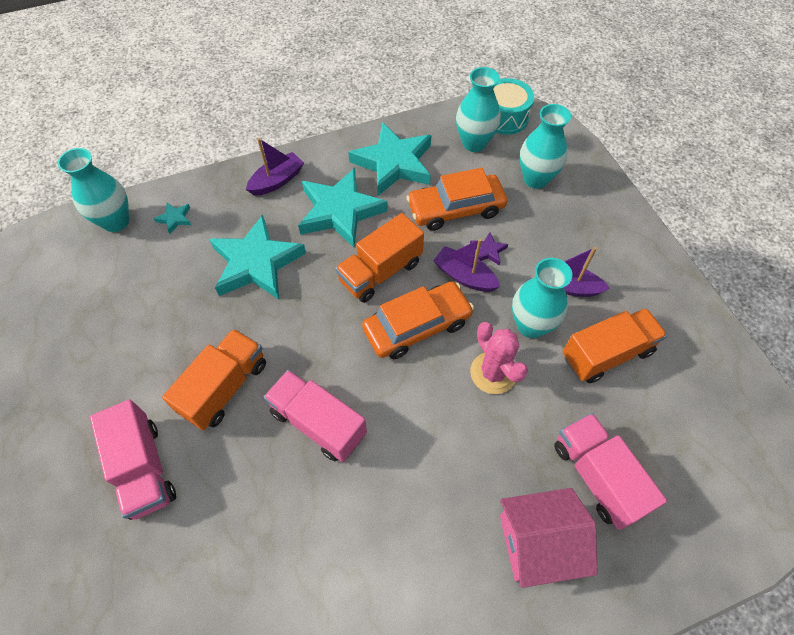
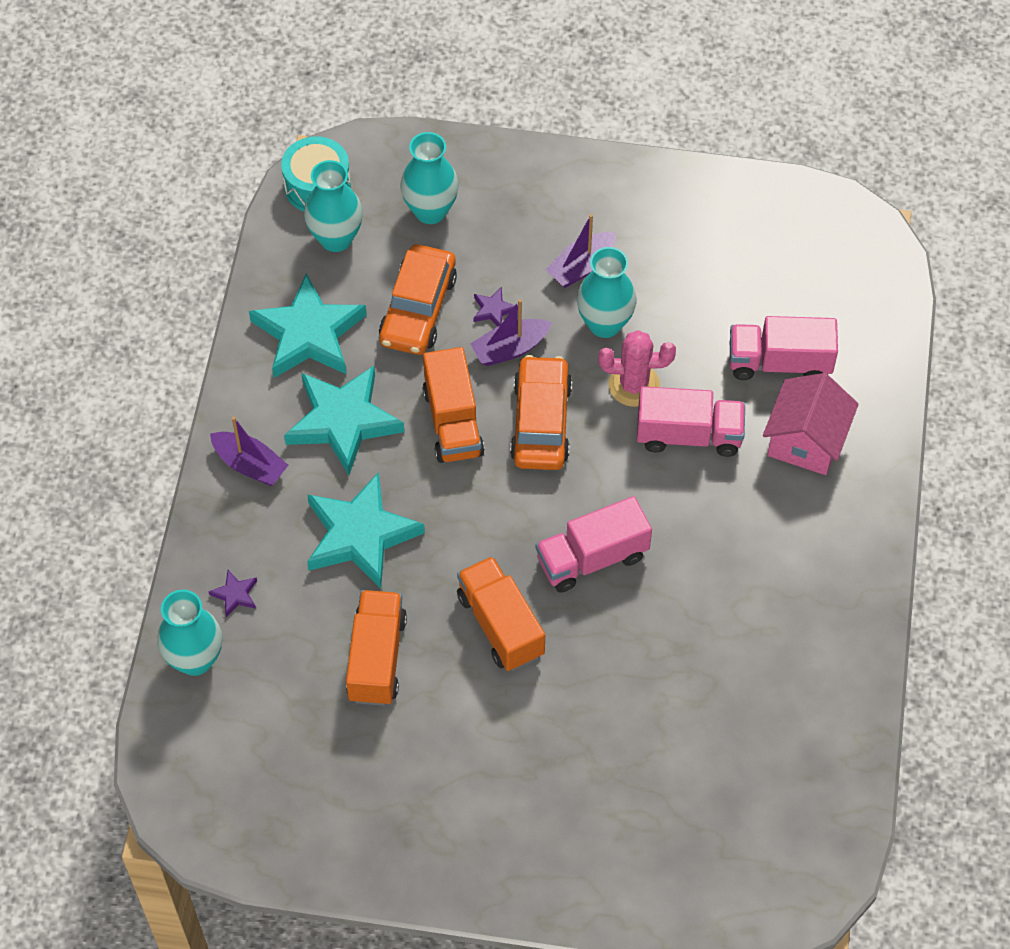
camera: 60 degrees left, 0 degrees up
(144, 468) = (546, 728): pink truck -> pink truck (688, 435)
(175, 219) = (235, 594): turquoise star -> purple star
(277, 181) = (250, 465): purple boat -> purple boat turned 135 degrees clockwise
(606, 354) = (674, 281): orange truck -> orange truck (376, 658)

